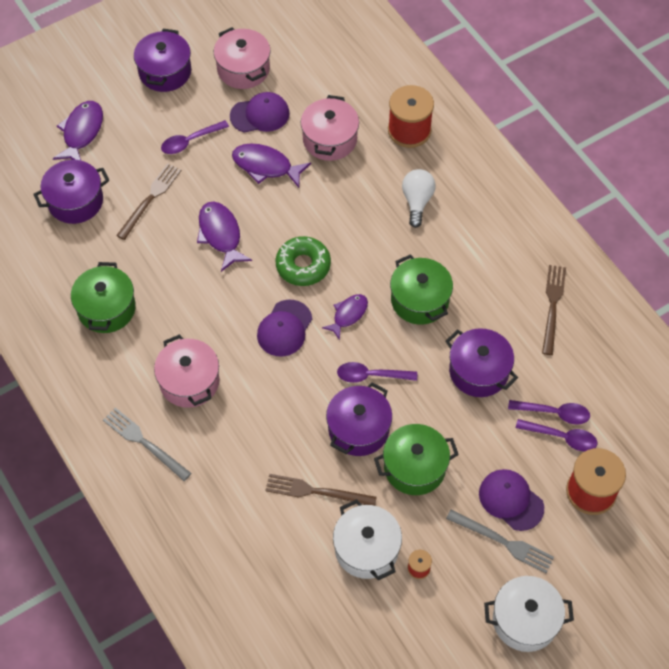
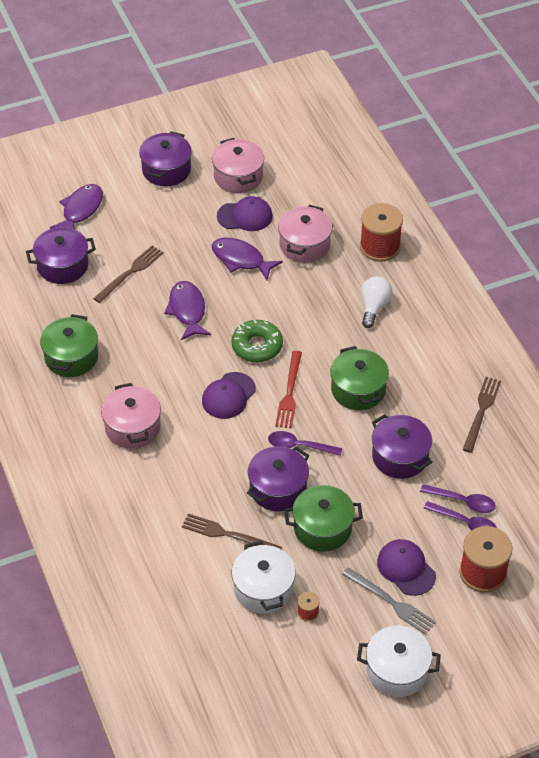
camera: 10 degrees right, 10 degrees down
(144, 442) = (81, 471): grey fork -> none
(190, 141) = (176, 230): purple spoon -> none
(348, 315) = (289, 392): purple fish -> red fork

